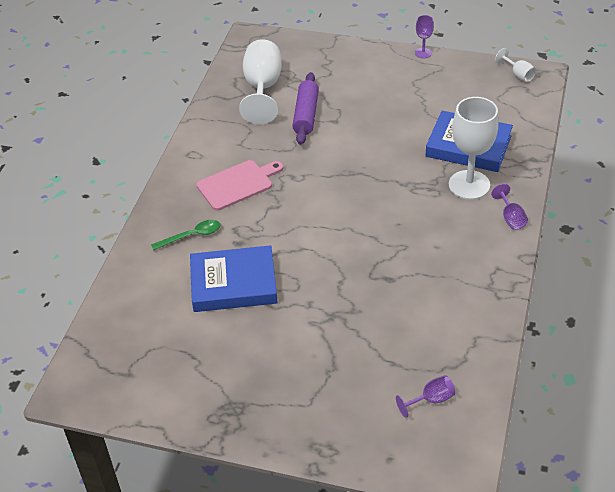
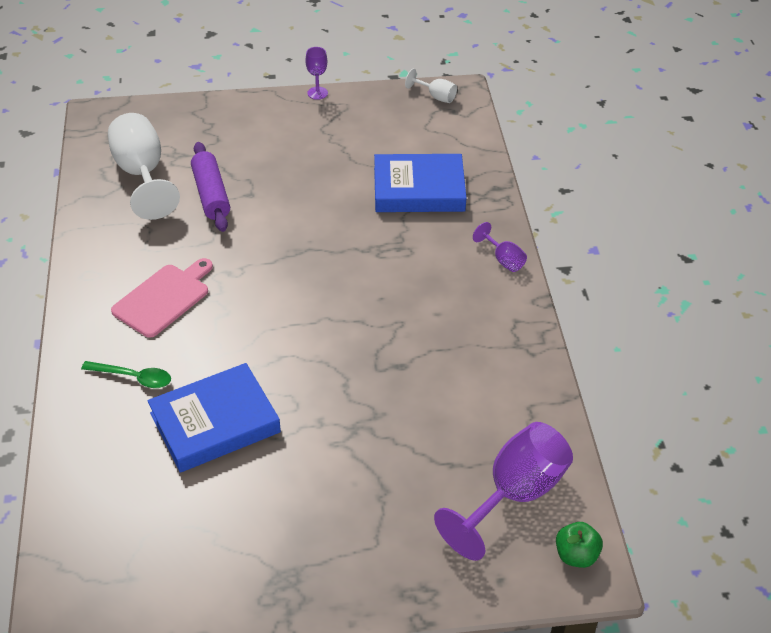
camera: 25 degrees left, 0 degrees up
(191, 236) = (133, 377): green spoon -> green spoon turned 60 degrees clockwise
(431, 400) = (514, 494): purple goblet -> purple goblet, size x2.13
(457, 459) = (576, 555): none -> green apple
(469, 185) = (440, 233): white goblet -> none

